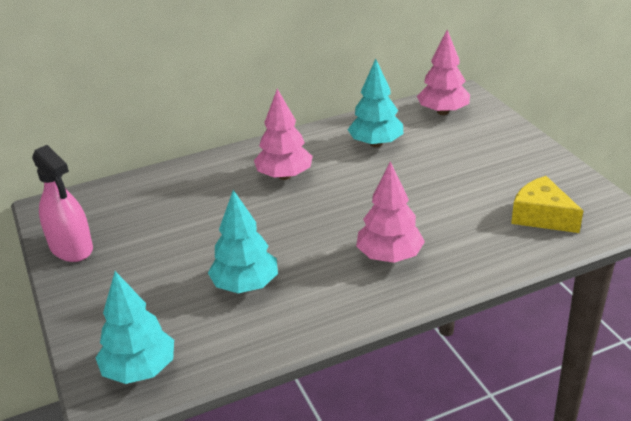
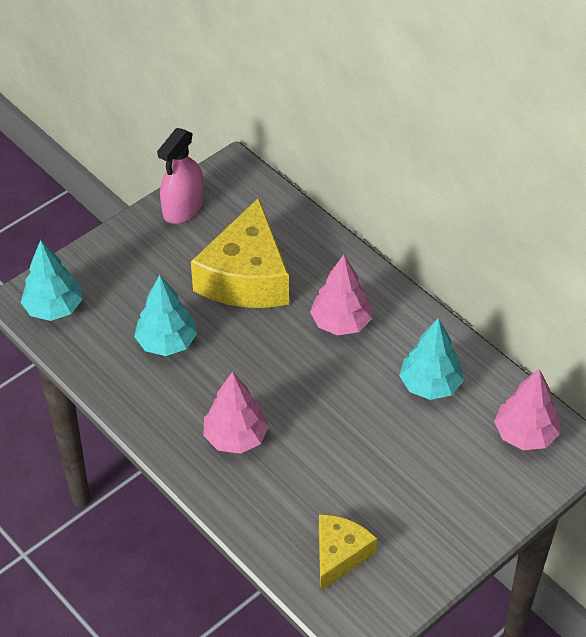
camera: 70 degrees right, 15 degrees up
(194, 220) = (246, 277): none -> yellow cheese

